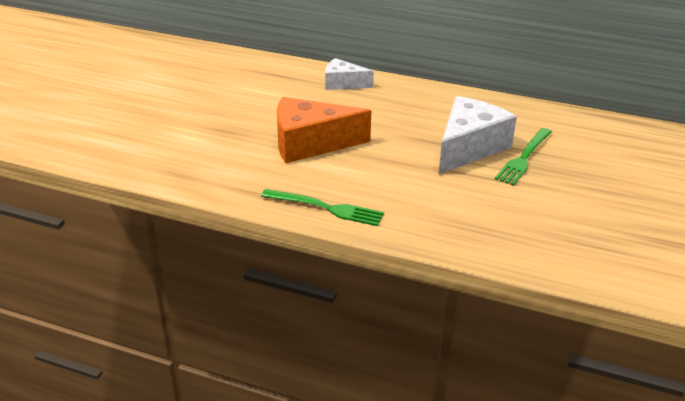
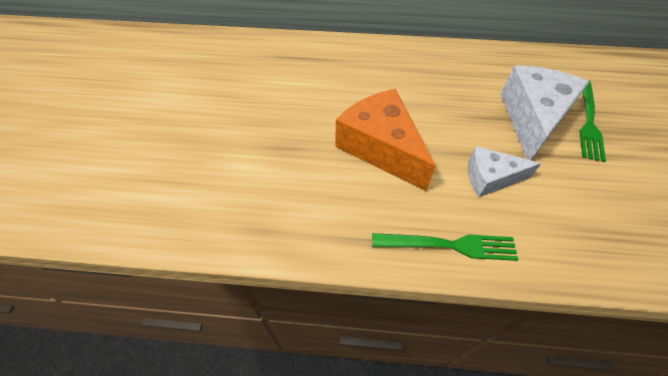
camera: 15 degrees left, 20 degrees up
(310, 144) = (381, 148): orange cheese -> orange cheese turned 75 degrees clockwise
(343, 83) = (369, 57): white cheese -> white cheese (490, 178)

